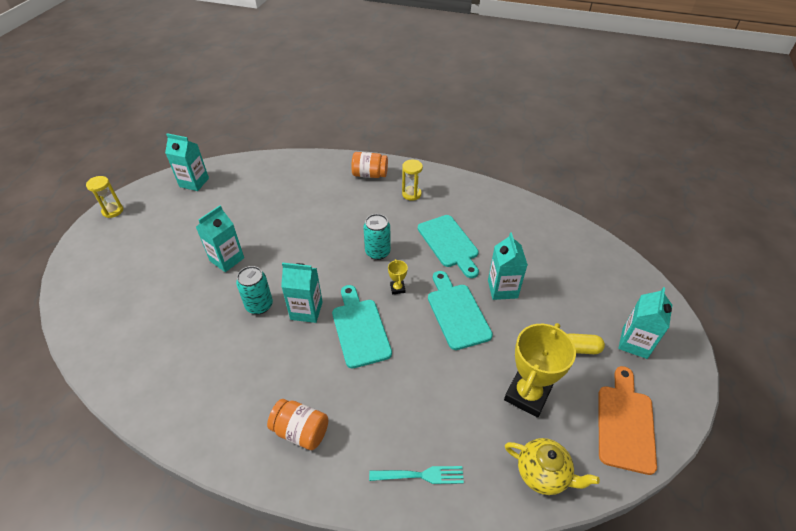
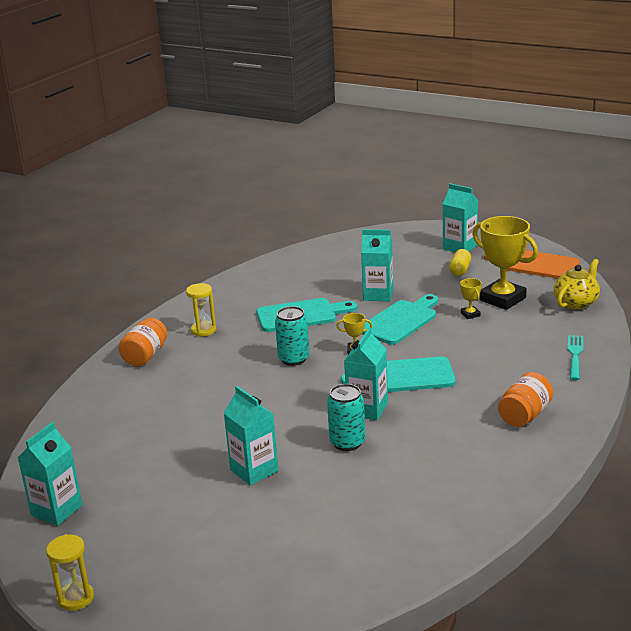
camera: 75 degrees left, 20 degrees down
(457, 312) = (400, 321): turquoise cutting board -> turquoise cutting board turned 135 degrees clockwise
(485, 368) = (470, 314): none -> yellow trophy

